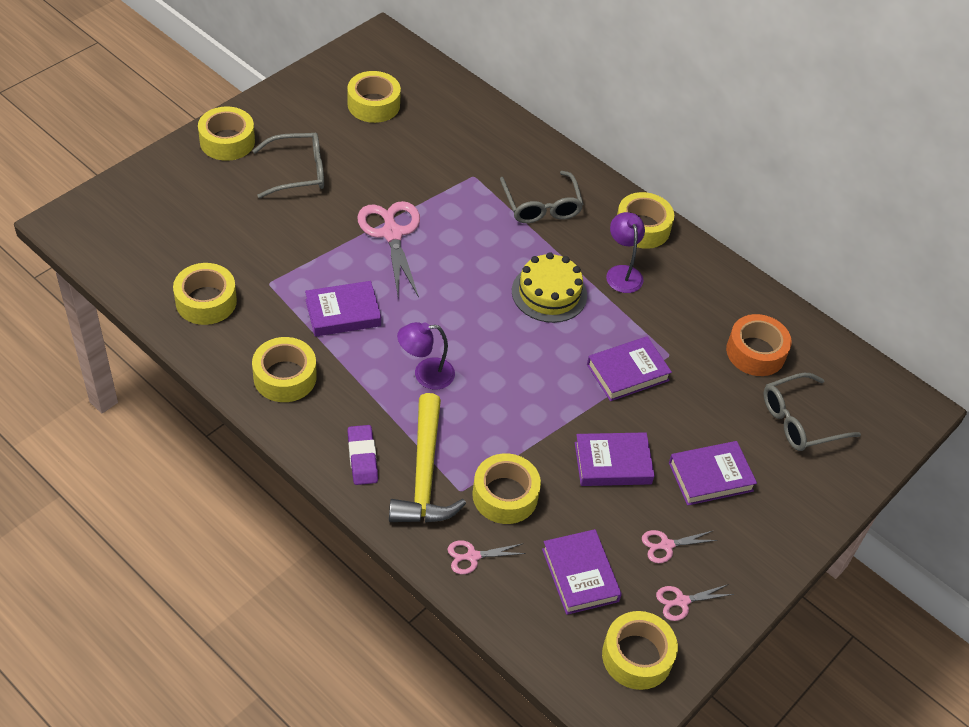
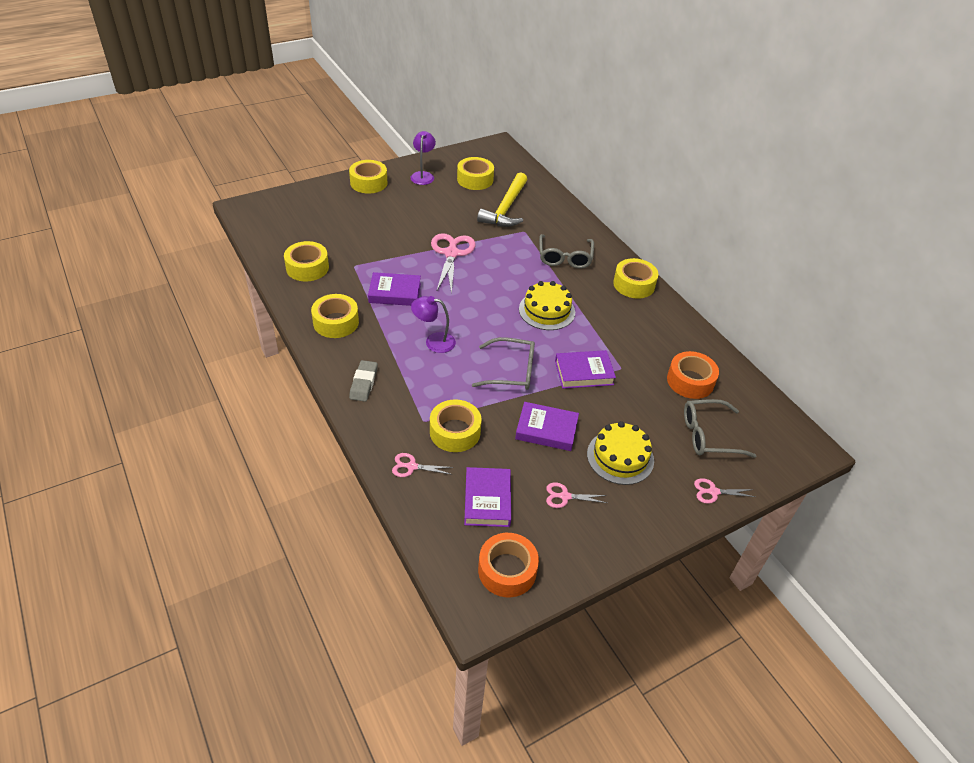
camera: 20 degrees right, 5 degrees down
(297, 172) = (405, 207): grey glasses -> grey glasses (511, 371)
(362, 457) = (364, 383): purple eraser -> grey eraser
(424, 475) = (402, 404): yellow hammer -> yellow hammer (506, 209)
(622, 273) = (607, 309): purple lamp -> purple lamp (423, 175)
(637, 656) = (507, 570): yellow tape -> orange tape
(682, 601) = (560, 540): pink scissors -> pink scissors (713, 492)
(710, 476) = (620, 457): purple book -> yellow cake

